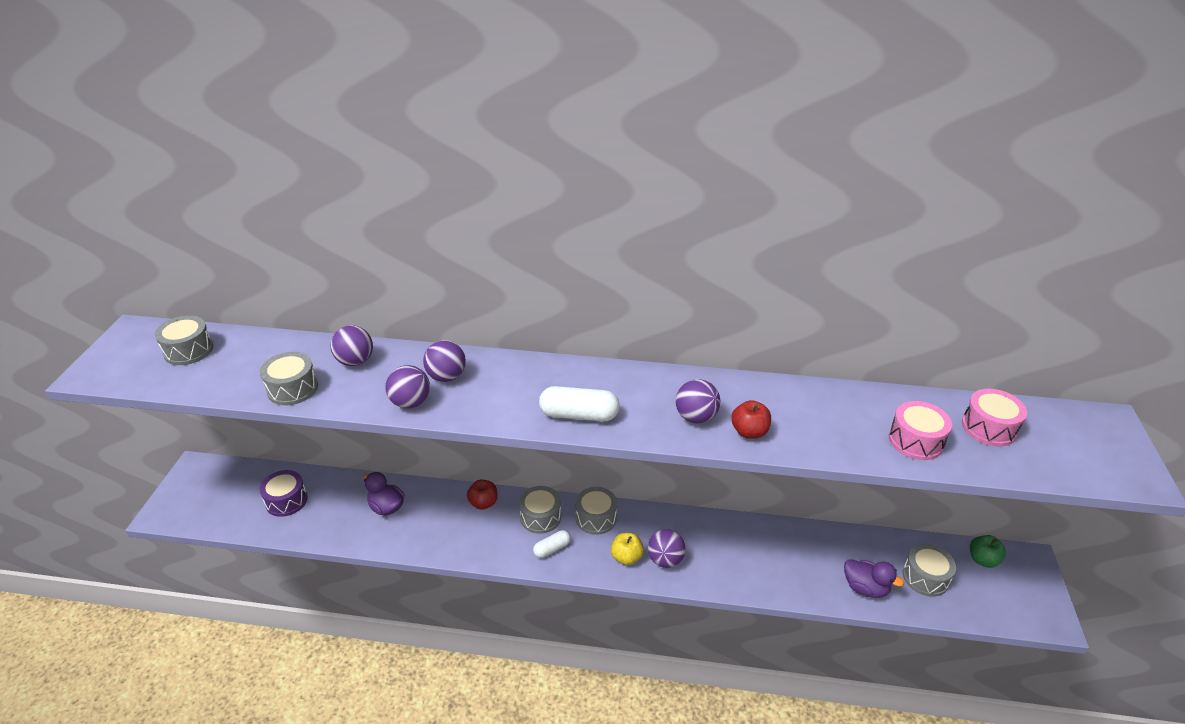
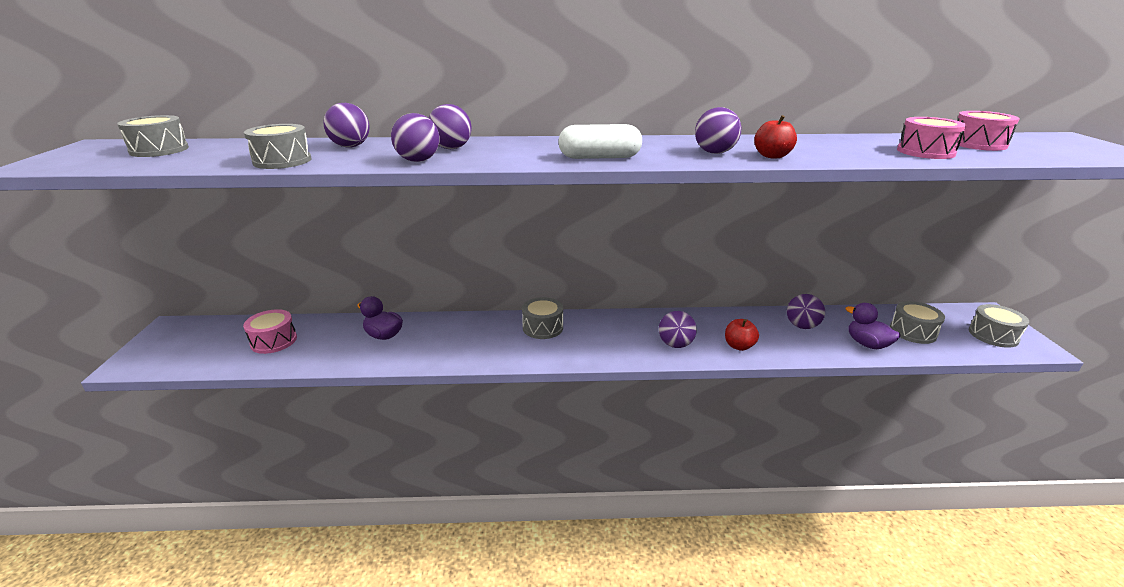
camera: 10 degrees left, 10 degrees down
(286, 500) = (274, 341): purple drum -> pink drum
(483, 503) = (483, 323): red apple -> red apple (739, 346)
(552, 549) = (562, 348): white capsule -> none
(596, 518) = (596, 323): grey drum -> grey drum (993, 335)
(626, 557) = (638, 346): yellow apple -> none
(808, 552) = (801, 326): none -> purple ball
(865, 588) = (867, 344): purple duck -> purple duck turned 150 degrees counterclockwise
(982, 560) = (950, 316): green apple -> none

